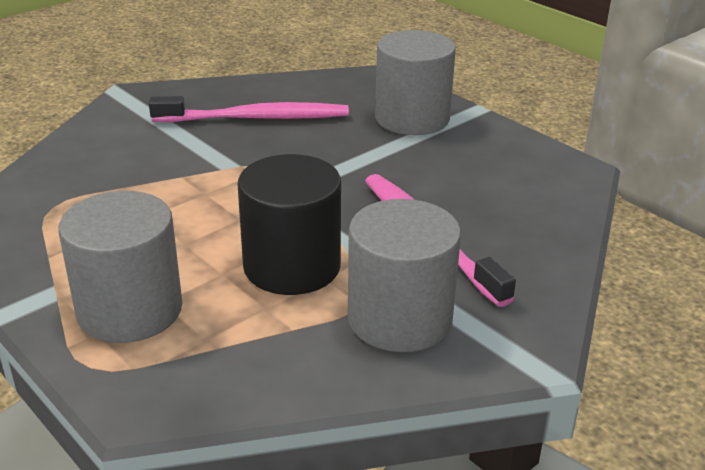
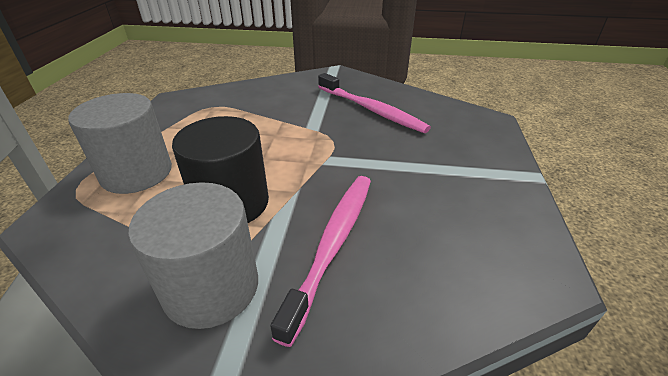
camera: 50 degrees right, 5 degrees up
(412, 118) = (467, 156): grey cylinder -> none

